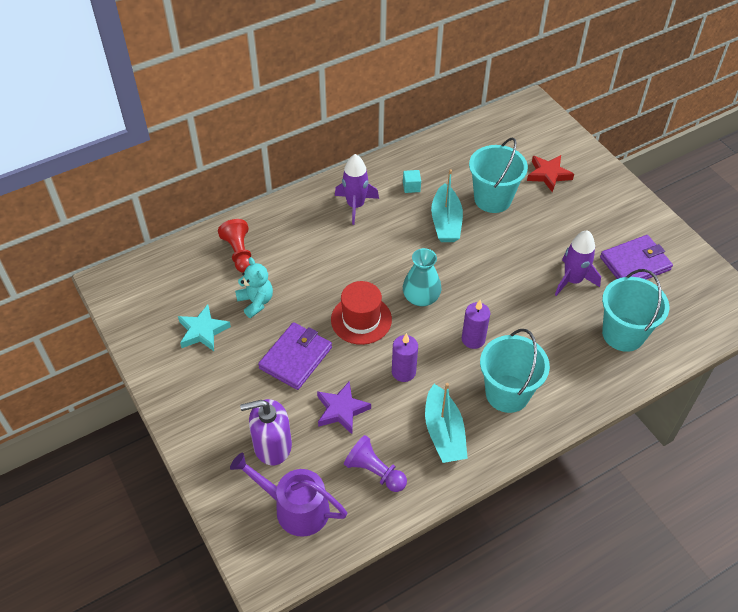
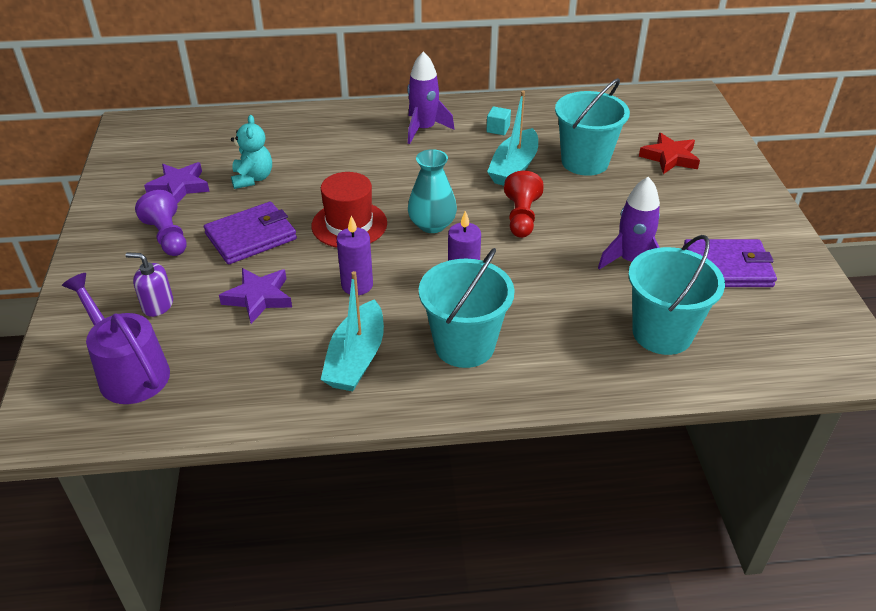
camera: 25 degrees right, 10 degrees down
(203, 331) = (179, 187): turquoise star -> purple star
(239, 253) = (271, 136): red pawn -> red pawn (521, 217)
(272, 445) = (157, 305): purple soap dispenser -> purple soap dispenser, size x0.61
(374, 471) = (245, 368): purple pawn -> purple pawn (167, 237)

